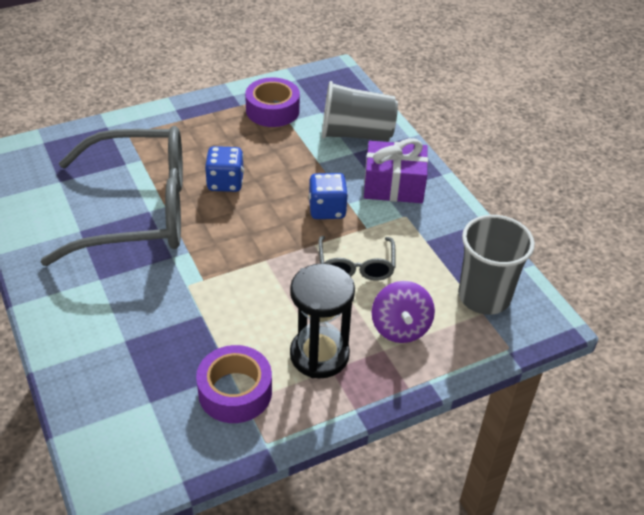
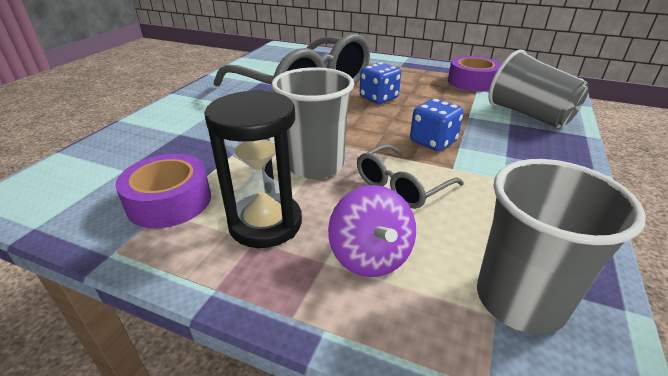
camera: 50 degrees right, 10 degrees down
(282, 290) = (315, 165): none -> grey cup
(394, 185) = (523, 156): purple gift -> none
(400, 328) = (370, 257): purple spinning top -> purple spinning top turned 60 degrees counterclockwise

